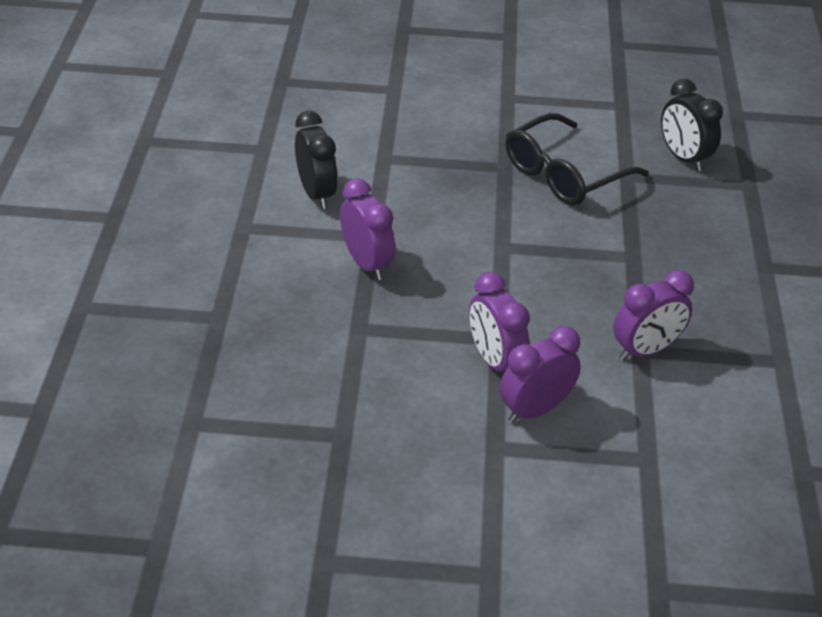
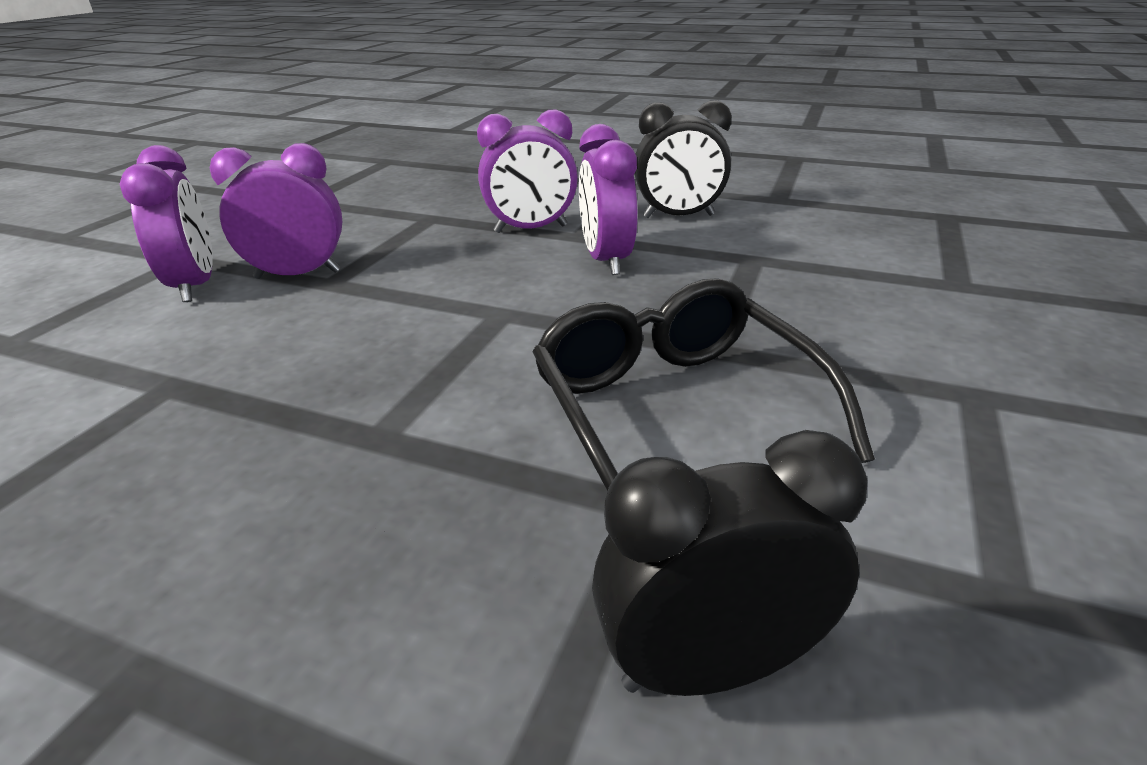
camera: 110 degrees right, 10 degrees down
(645, 350) = (162, 389): purple clock -> purple clock (606, 260)

